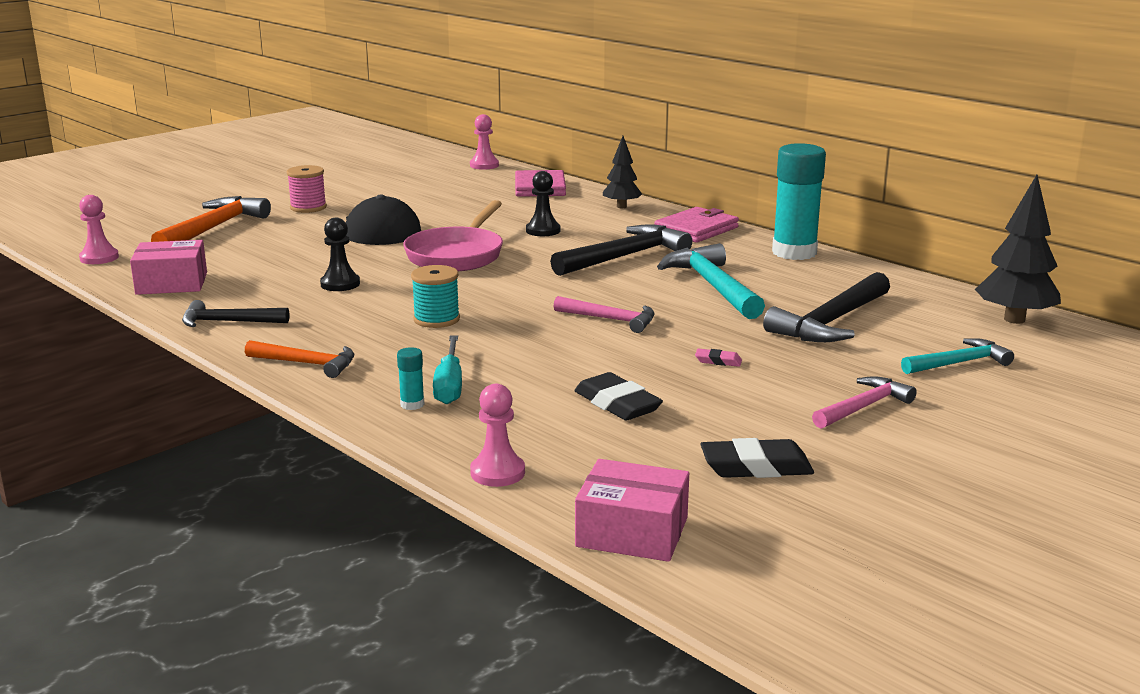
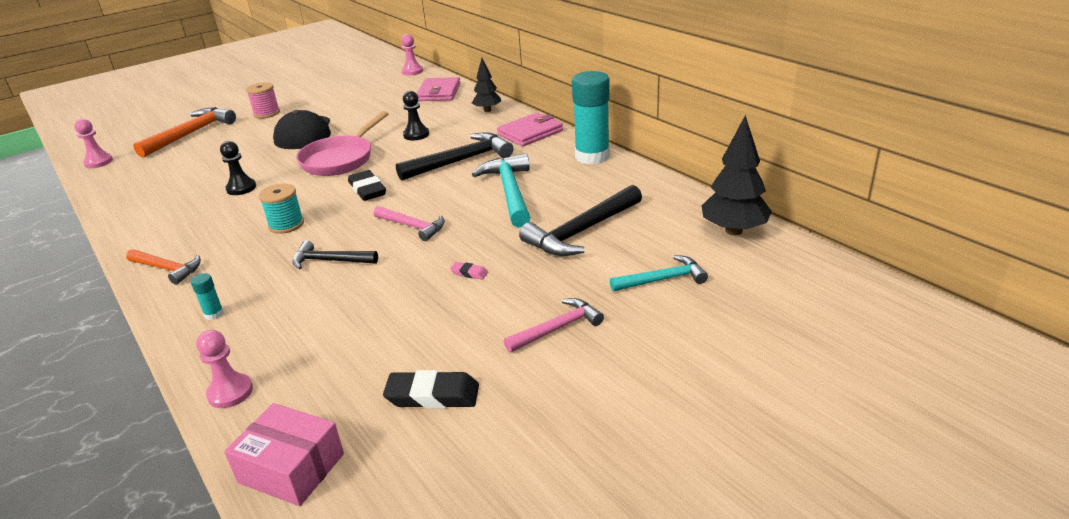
camera: 10 degrees right, 10 degrees up
(172, 283) = (129, 187): pink box -> none
(228, 322) = (142, 225): black hammer -> black hammer (330, 261)
(449, 385) = (253, 294): turquoise screwdriver -> none
(617, 404) = (365, 318): black eraser -> black eraser (367, 190)

